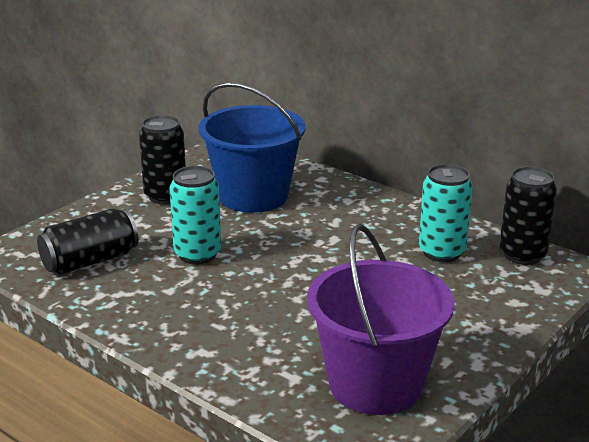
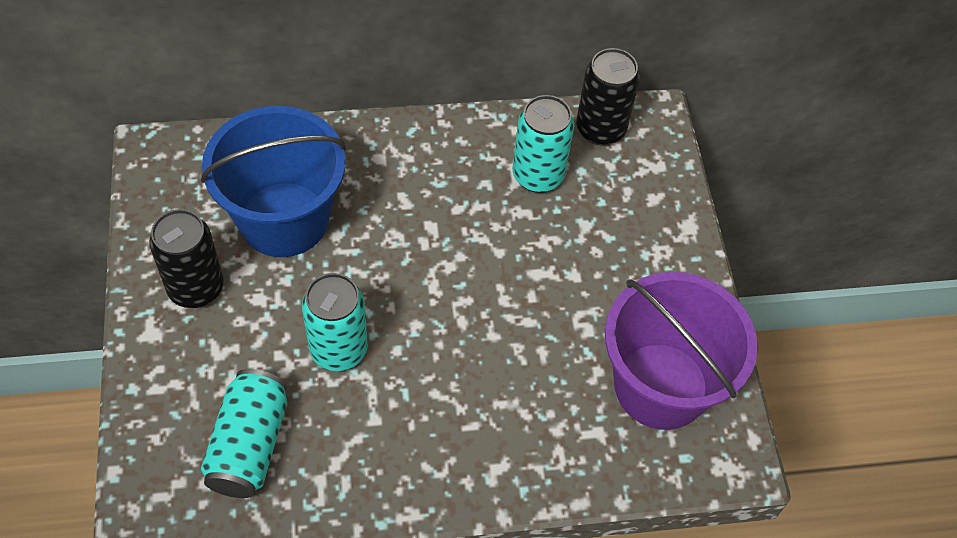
camera: 50 degrees left, 30 degrees up
(90, 261) = (249, 445): black can -> turquoise can

